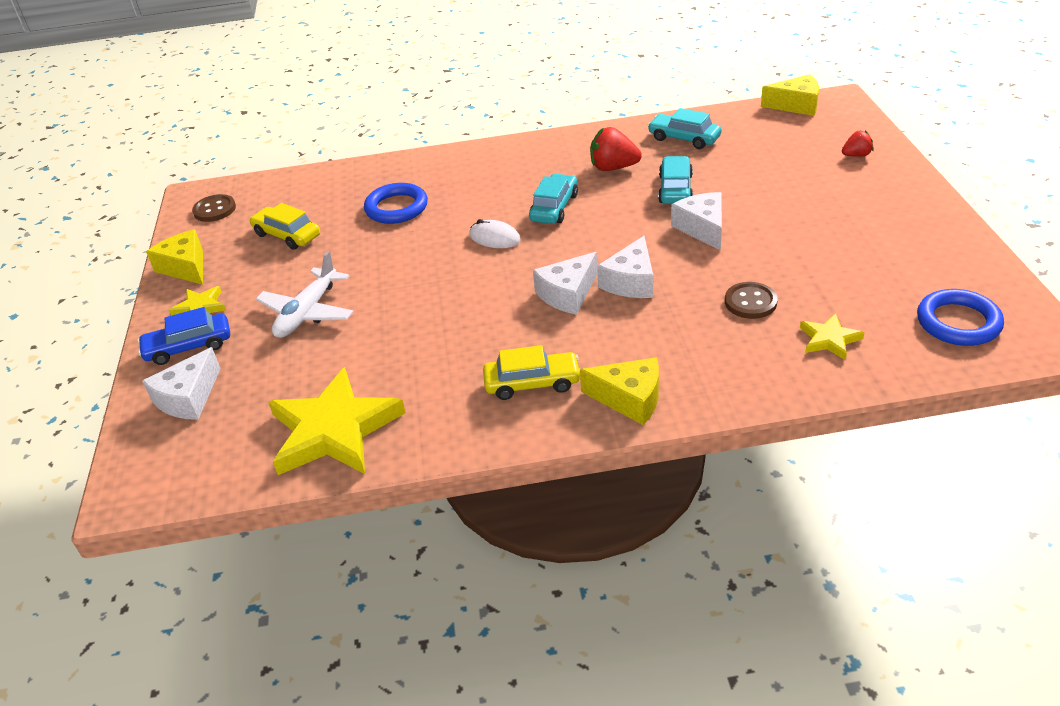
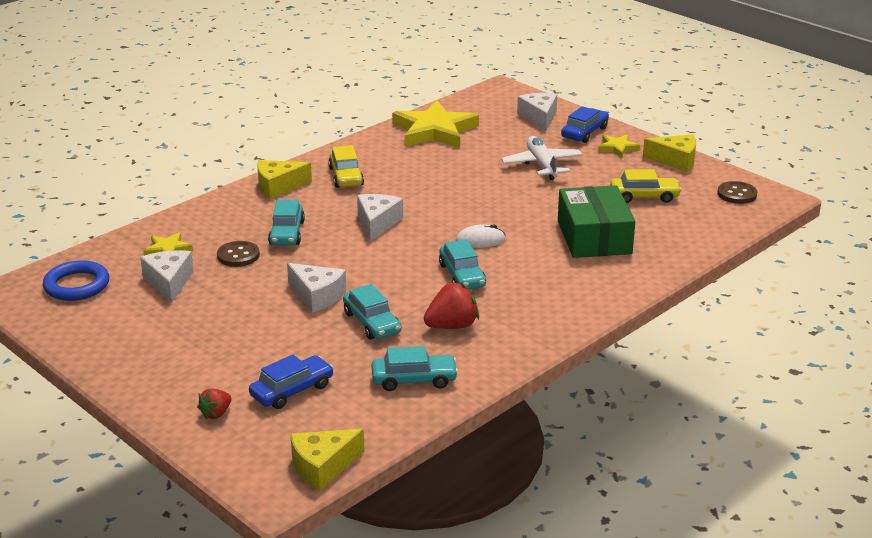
camera: 140 degrees right, 10 degrees down
(396, 208) = (594, 237): blue ring -> green box
(532, 383) = (346, 177): yellow car -> yellow car turned 60 degrees counterclockwise
(631, 282) = (339, 243): white cheese -> white cheese (169, 282)
(675, 315) = (287, 233): none -> turquoise car
(784, 155) = (292, 390): none -> blue car

